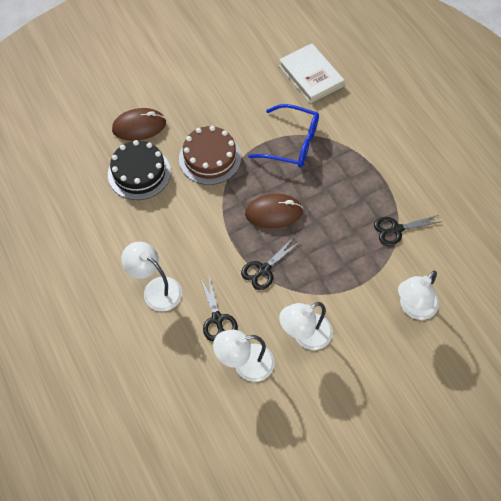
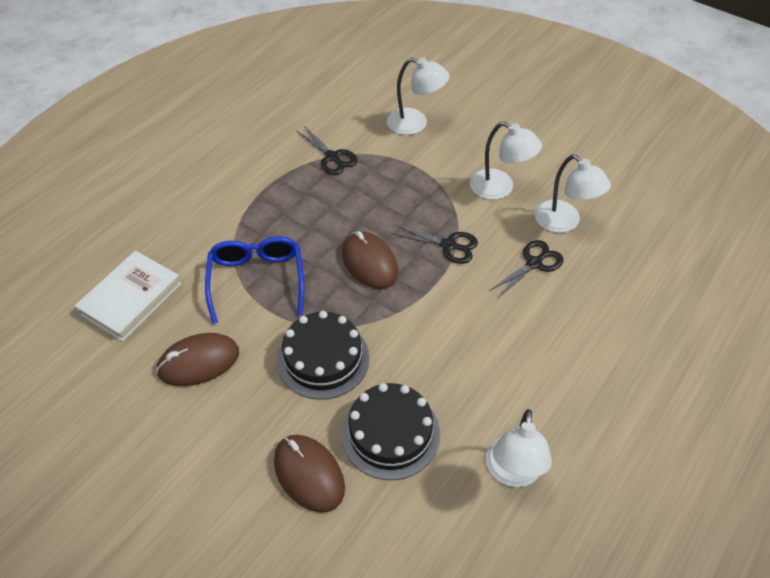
camera: 115 degrees left, 10 degrees down
(156, 289) = (541, 335): white lamp -> white lamp (512, 473)
(210, 158) = (323, 359): brown cake -> black cake
(243, 97) = (198, 362): none -> brown mouse

